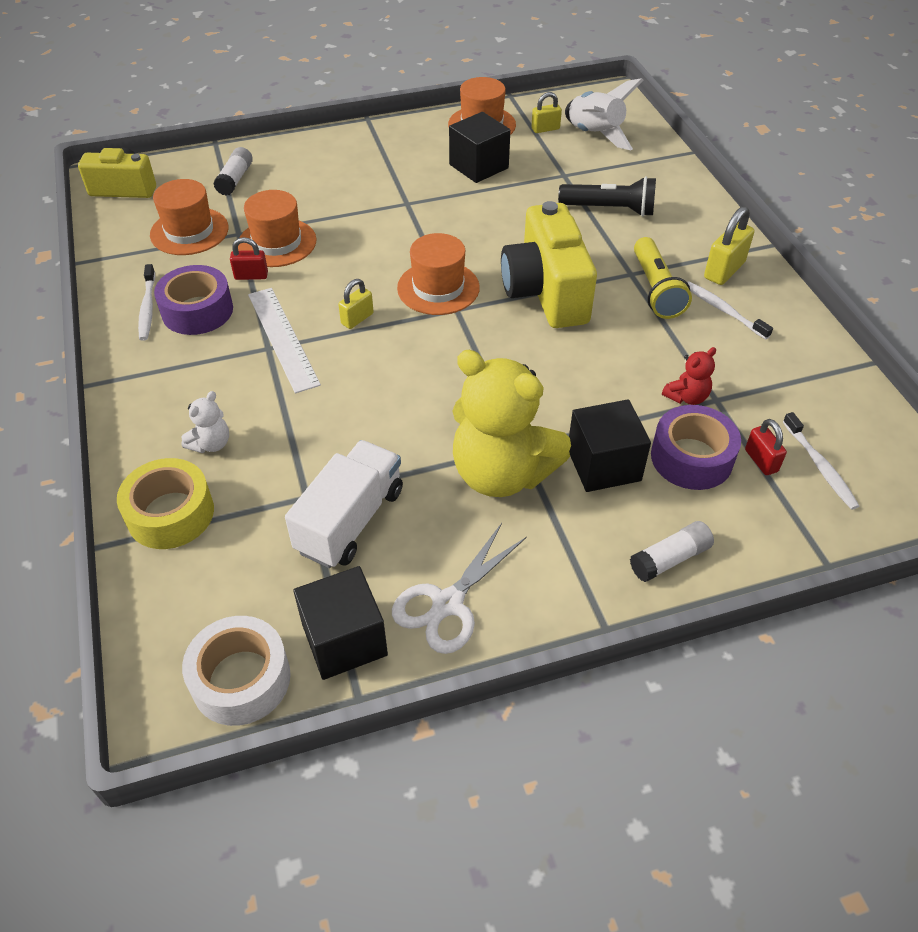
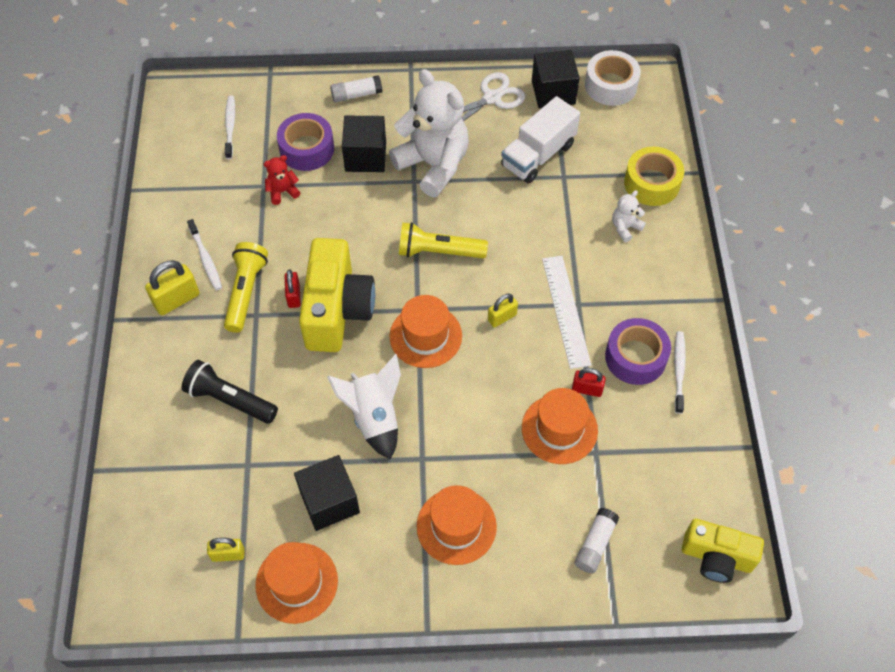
camera: 165 degrees left, 10 degrees up
(189, 231) = (644, 466): orange hat -> orange hat (456, 526)
(454, 369) = (438, 251): none -> yellow flashlight
(502, 473) = (433, 165): yellow teddy bear -> white teddy bear
(594, 135) = (180, 528): white rocket -> white rocket (374, 417)
(761, 461) = (264, 138): red padlock -> red padlock (294, 296)

